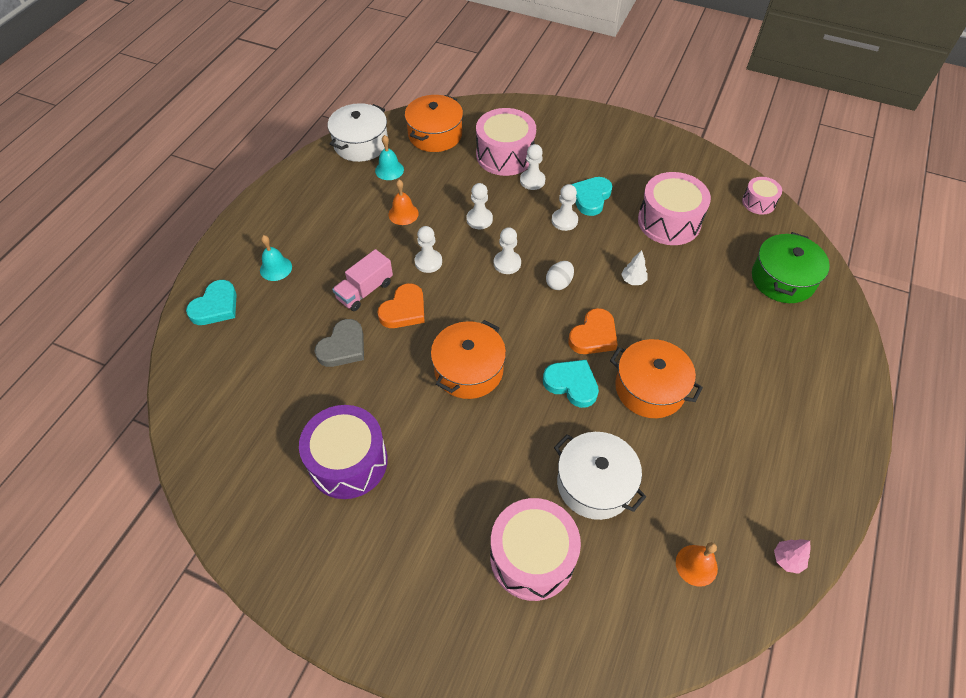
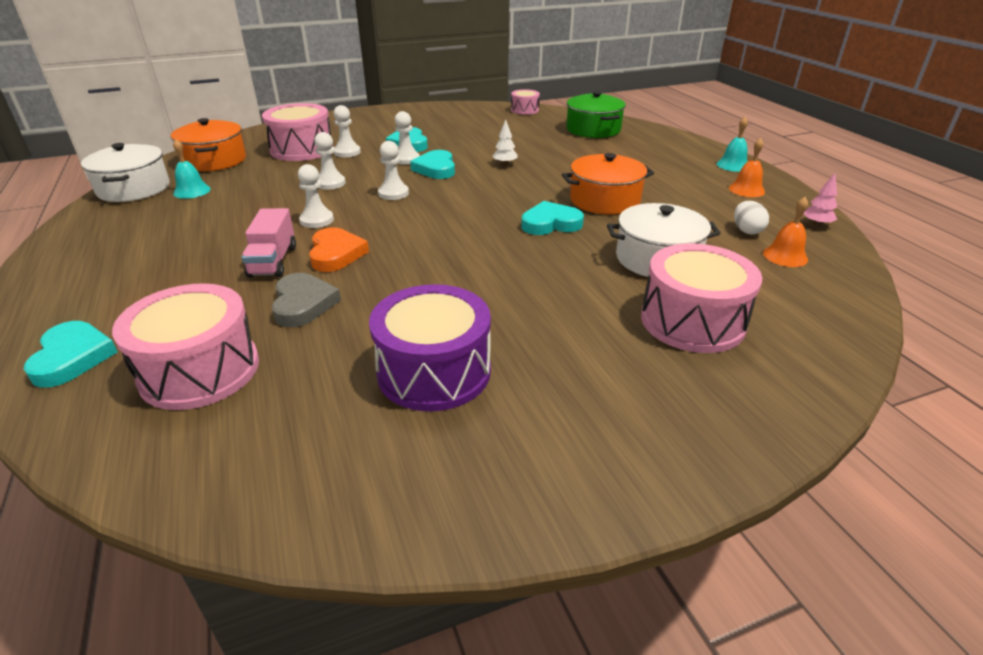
camera: 45 degrees left, 20 degrees down
(276, 268) = (131, 294): turquoise bell -> turquoise bell (733, 165)
(403, 214) = (246, 207): orange bell -> orange bell (746, 190)
(468, 370) = (456, 256): orange pot -> none
(559, 283) = (453, 185): white egg -> white egg (746, 231)
(572, 250) = (436, 169): none -> turquoise heart
(593, 336) = (523, 196): orange heart -> none
(669, 221) = (483, 134): pink drum -> pink drum (200, 370)

